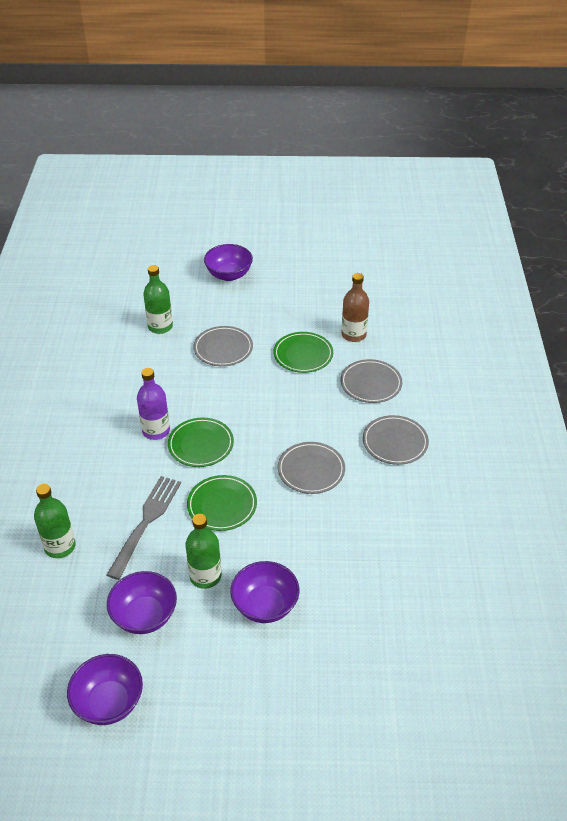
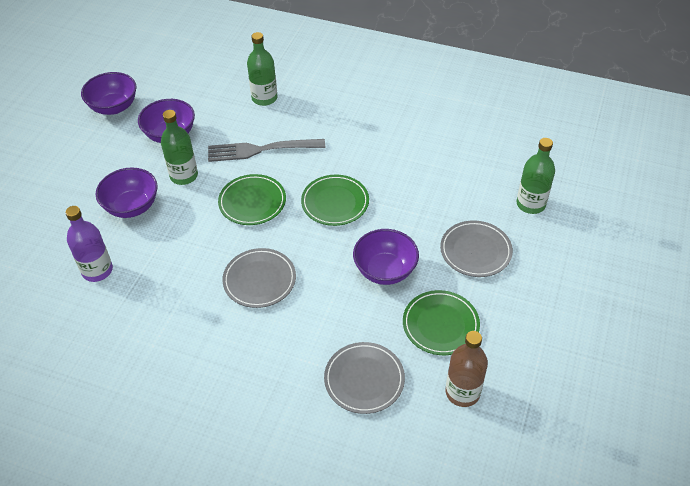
camera: 110 degrees right, 5 degrees up
(146, 522) = (261, 150): grey fork -> grey fork turned 135 degrees clockwise
(156, 431) = (368, 174): purple bottle -> purple bottle (97, 270)
(229, 275) = (622, 289): purple bowl -> purple bowl (385, 270)
(395, 442) = (260, 370): grey plate -> none

